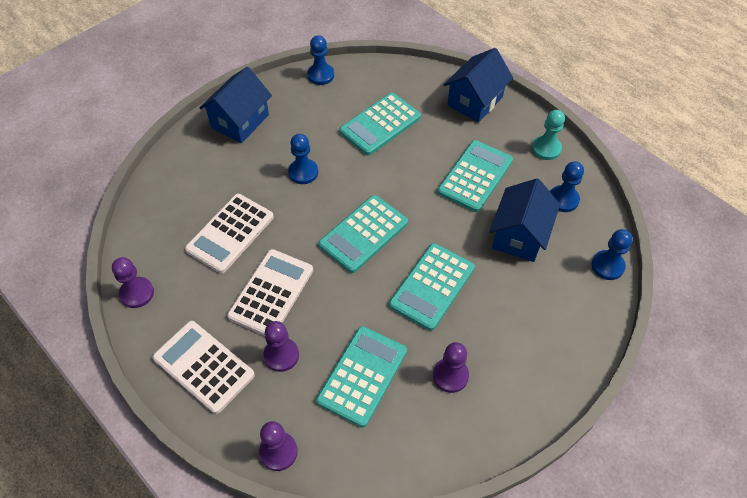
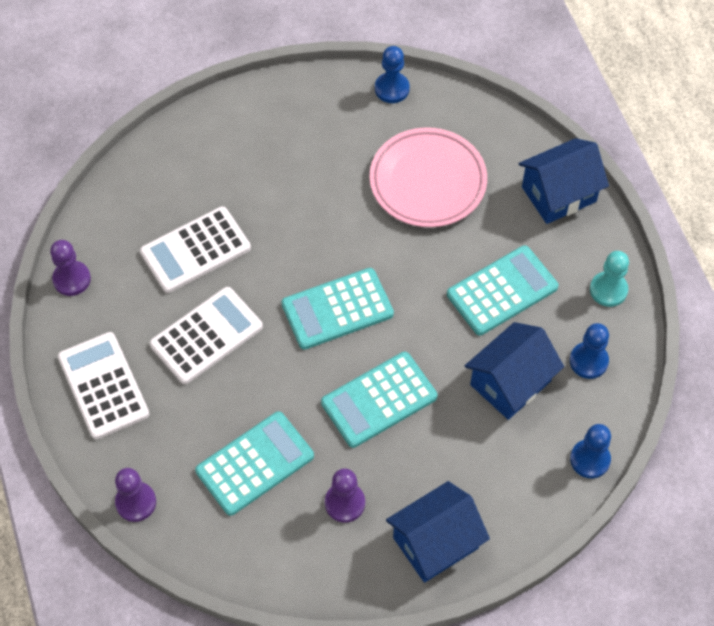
camera: 25 degrees right, 5 degrees up
(240, 121) = (269, 115): blue house -> blue house (435, 543)
(281, 355) = (185, 407): purple pawn -> none
(303, 172) = (309, 208): blue pawn -> none
(380, 124) = (428, 181): turquoise calculator -> pink plate

